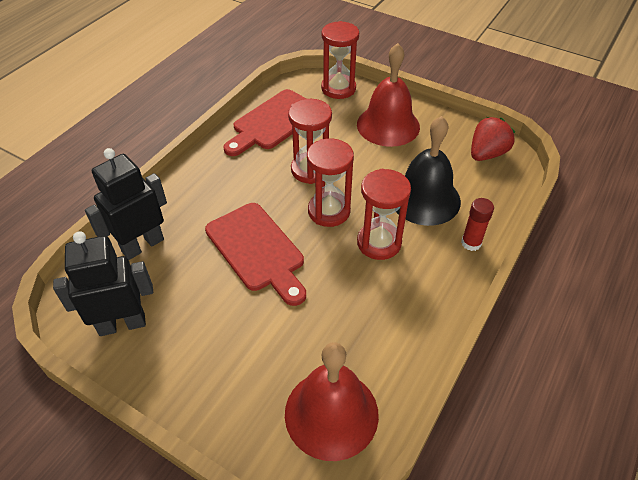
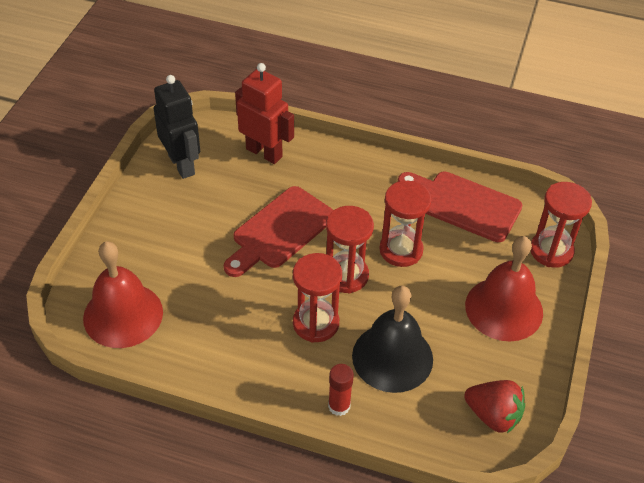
camera: 75 degrees right, 0 degrees up
(142, 245) = (264, 153): black robot -> red robot

